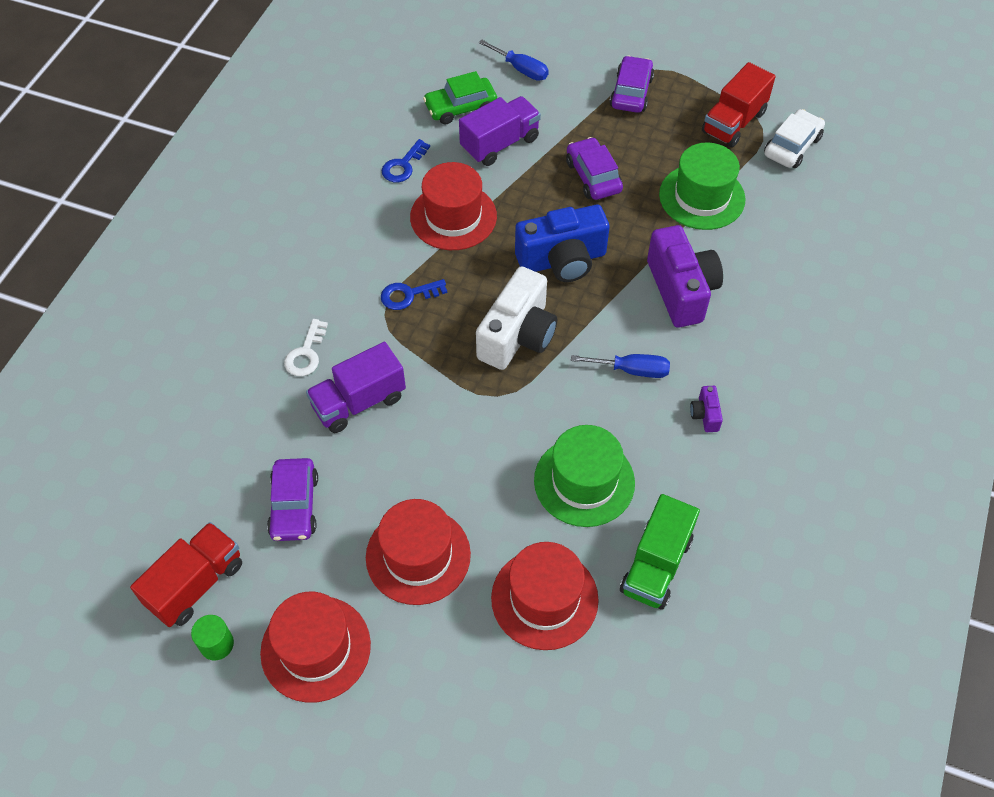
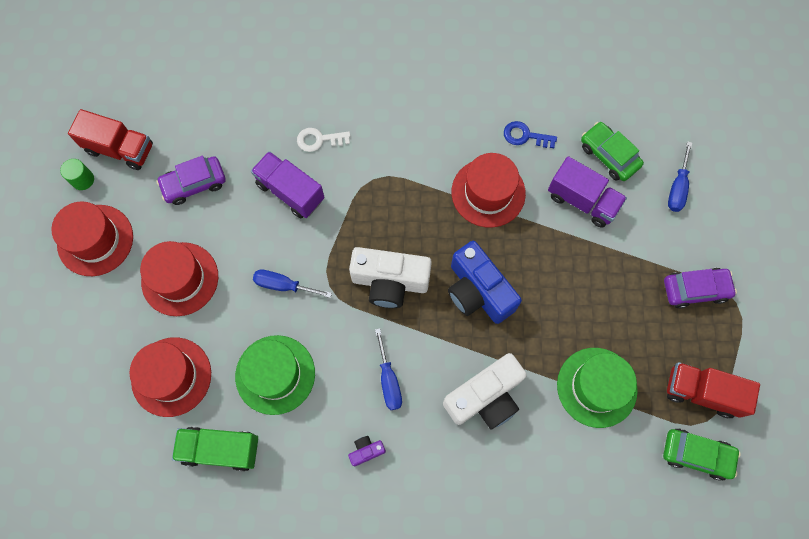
camera: 70 degrees right, 15 degrees up
(408, 295) = (397, 189): blue key -> none
(476, 442) = (283, 285): none -> blue screwdriver
(593, 176) = (579, 287): purple car -> none
(681, 290) = (485, 397): purple camera -> white camera
(792, 146) = (696, 454): white car -> green car

